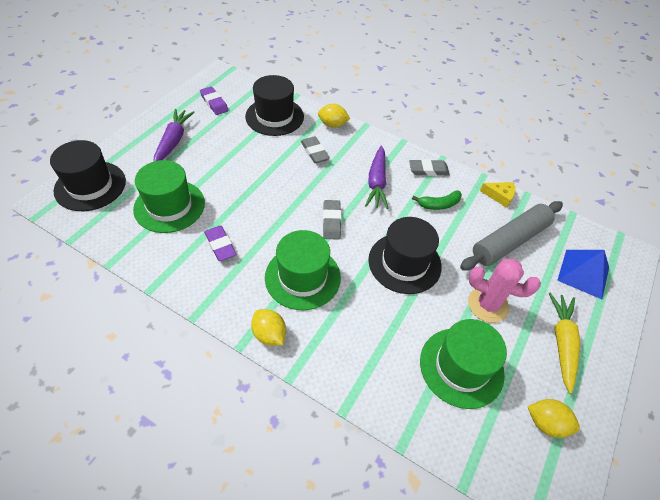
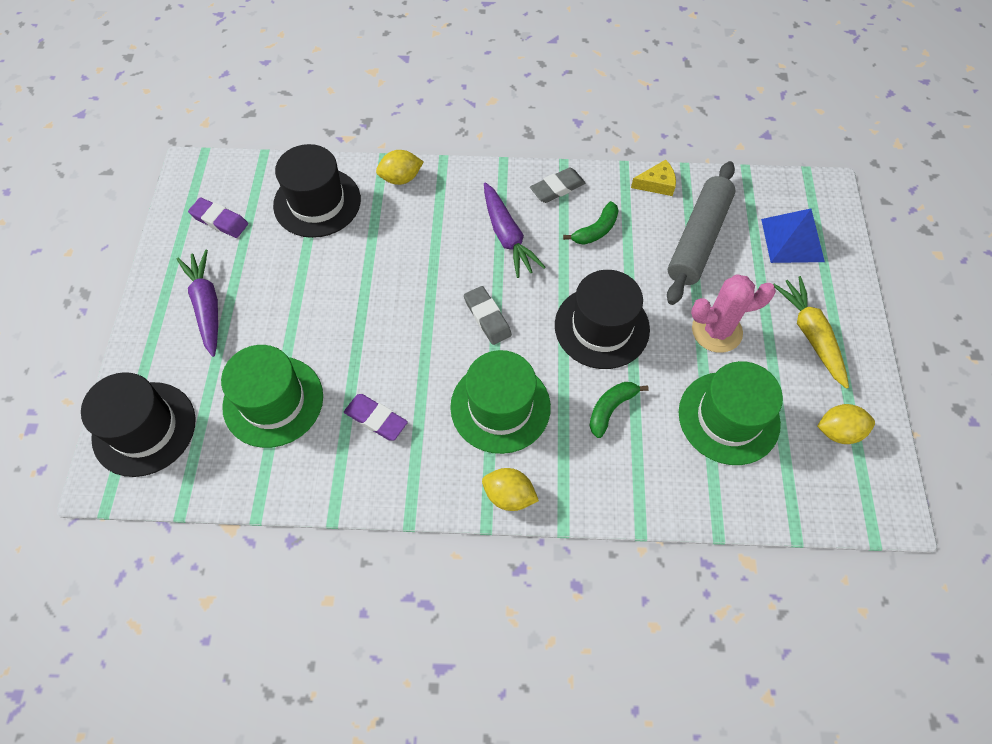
camera: 25 degrees left, 10 degrees up
(314, 152) = (404, 230): grey eraser -> none
(377, 316) = (610, 409): none -> green banana

